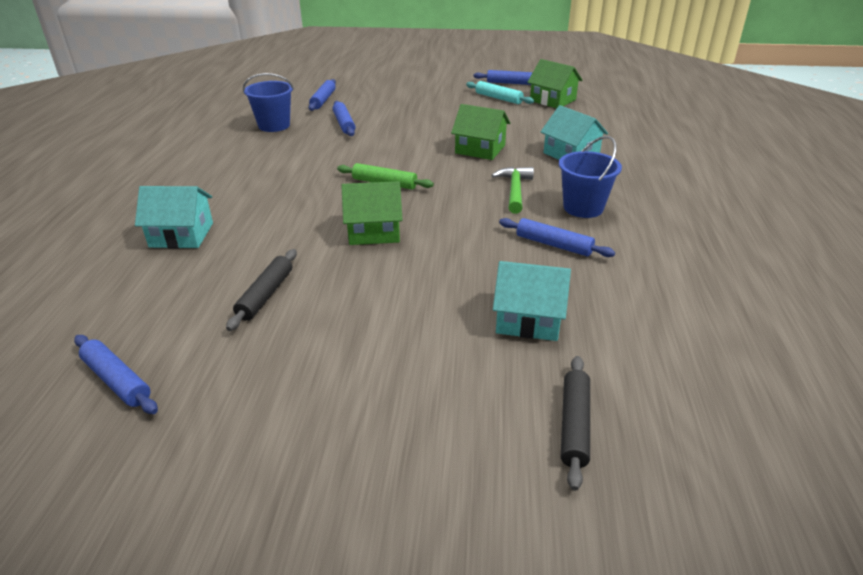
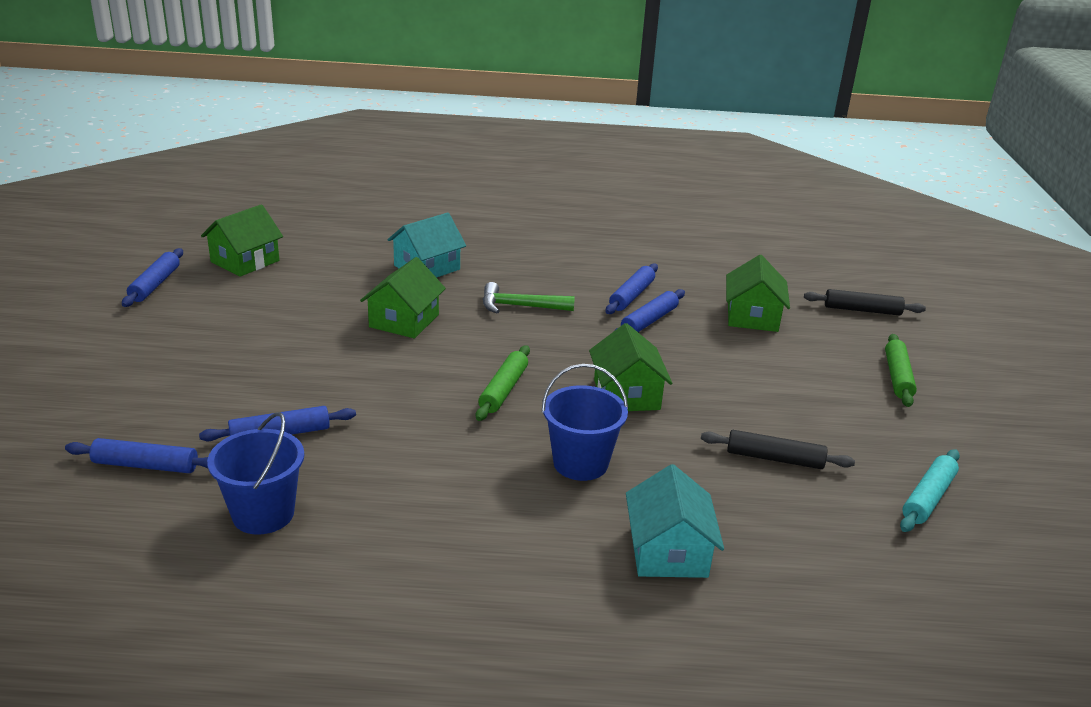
camera: 95 degrees left, 5 degrees down
(117, 380) = (949, 536): blue rolling pin -> blue rolling pin (649, 321)
(396, 417) = (897, 377): none -> green rolling pin
(498, 98) = (219, 298): turquoise rolling pin -> turquoise rolling pin (928, 498)
(528, 319) = (752, 316): turquoise house -> green house
(583, 208) = (556, 275): blue bucket -> blue bucket (580, 463)

